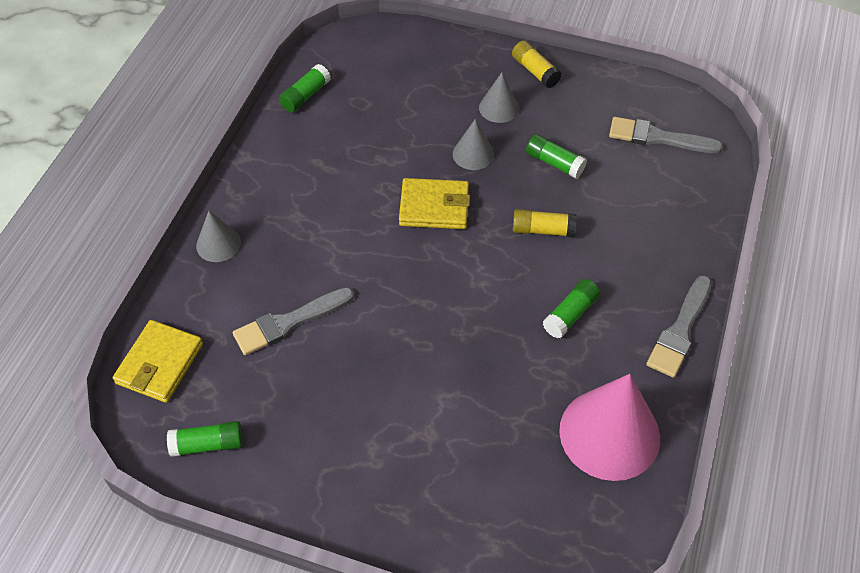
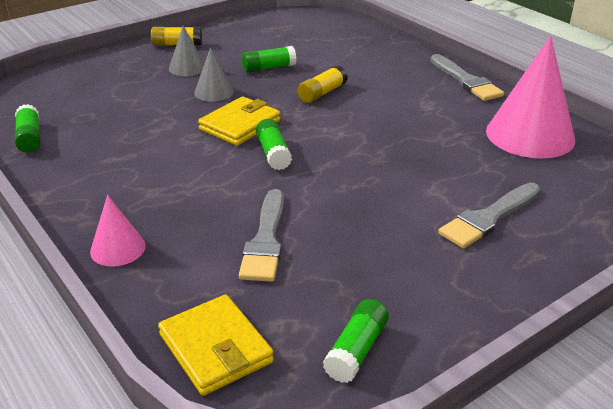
camera: 55 degrees left, 20 degrees down
(218, 244) = (118, 248): grey cone -> pink cone
(570, 314) = (410, 111): green glue stick -> green glue stick (273, 153)
(657, 137) = (299, 31): grey brush -> grey brush (489, 218)

